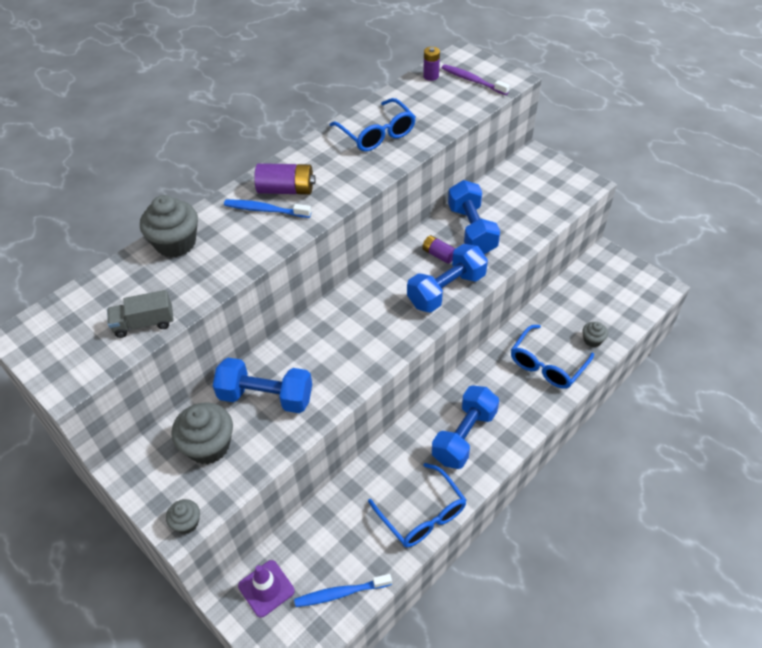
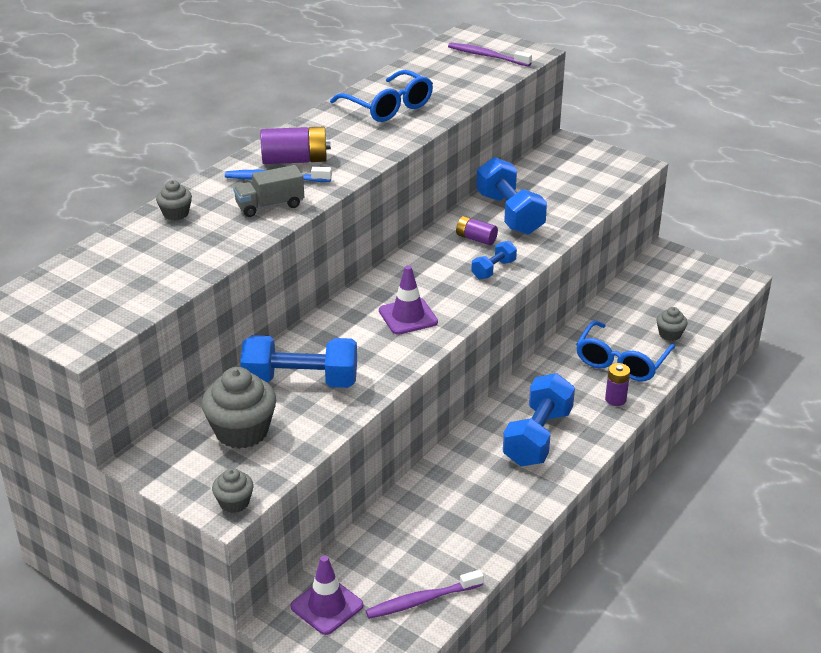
camera: 10 degrees left, 15 degrees down
(144, 323) = (160, 284): grey truck -> grey truck (270, 206)
(175, 243) = (176, 214): grey cupcake -> grey cupcake, size x0.52
(341, 593) = (422, 600): blue toothbrush -> purple toothbrush
(366, 335) = (408, 316): none -> purple traffic cone
(422, 514) = (504, 516): blue glasses -> none
(431, 76) = (437, 55): purple battery -> purple battery (615, 399)
(446, 290) = (493, 269): blue dumbbell -> blue dumbbell, size x0.51

